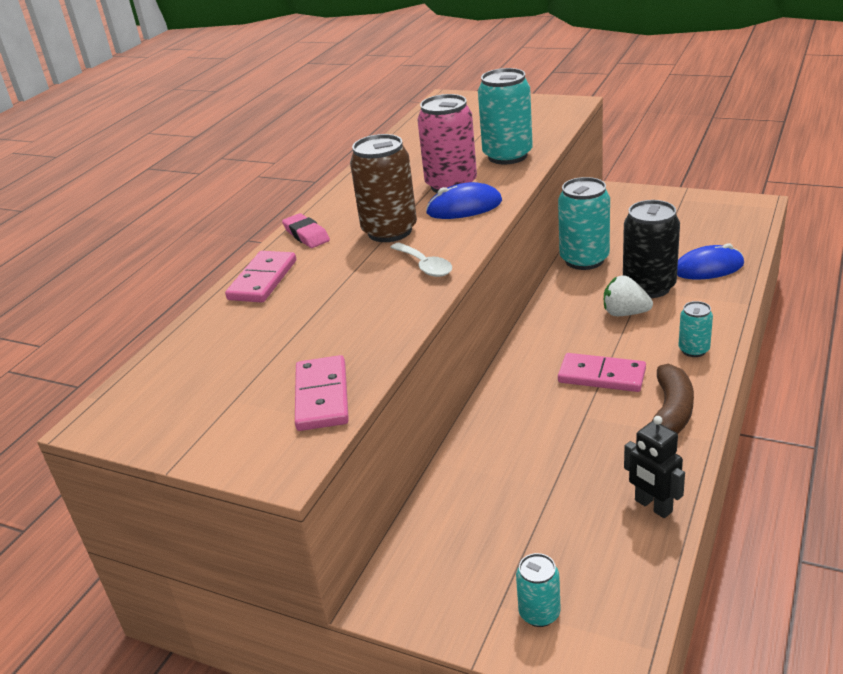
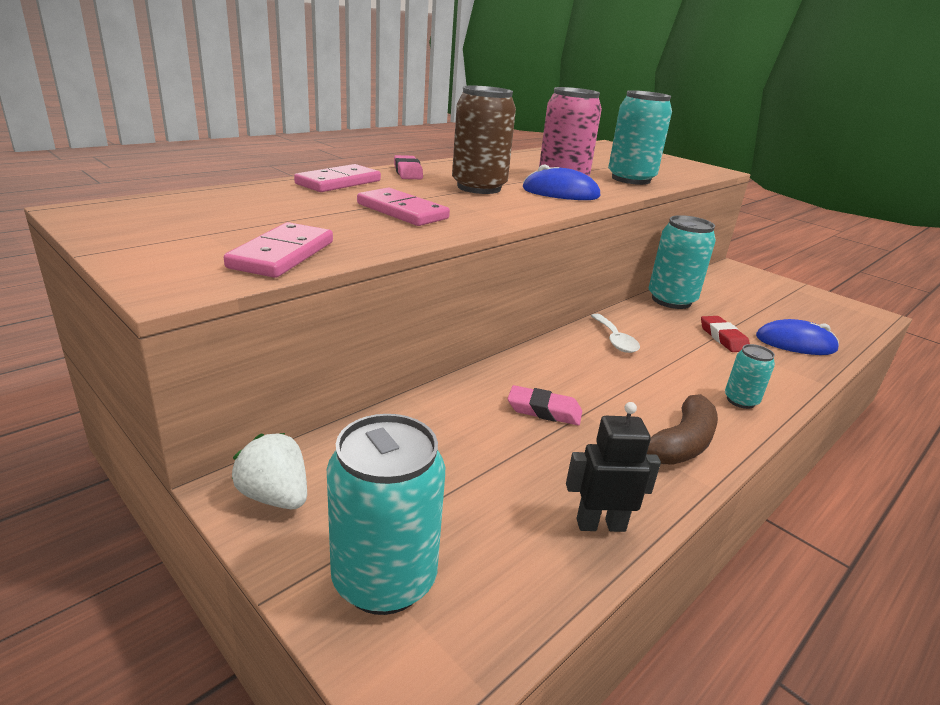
camera: 15 degrees right, 5 degrees down
(425, 266) = (485, 212): white spoon -> white spoon (615, 340)
(539, 613) = (384, 579): turquoise can -> turquoise can, size x1.91
(553, 428) = (544, 411): none -> pink eraser
(601, 376) = (626, 387): pink domino -> pink domino (402, 211)
(625, 313) = (685, 349): white strawberry -> white strawberry (275, 496)
(649, 287) = (723, 338): black can -> red eraser
(653, 506) = (600, 524): black robot -> black robot turned 105 degrees clockwise

